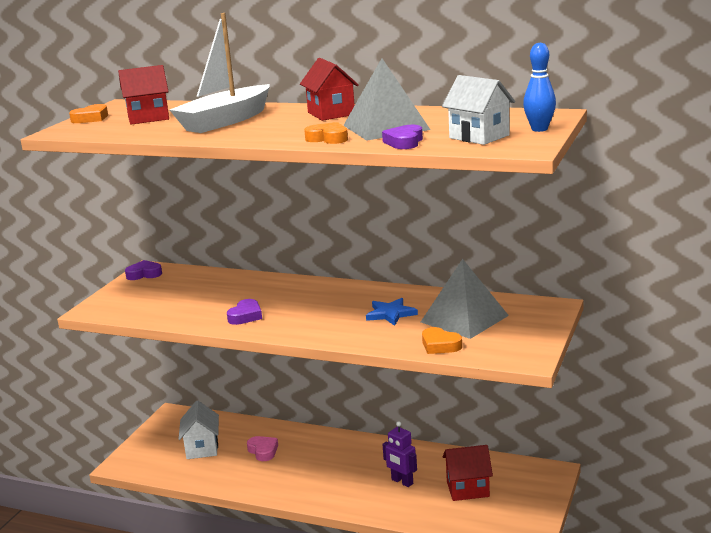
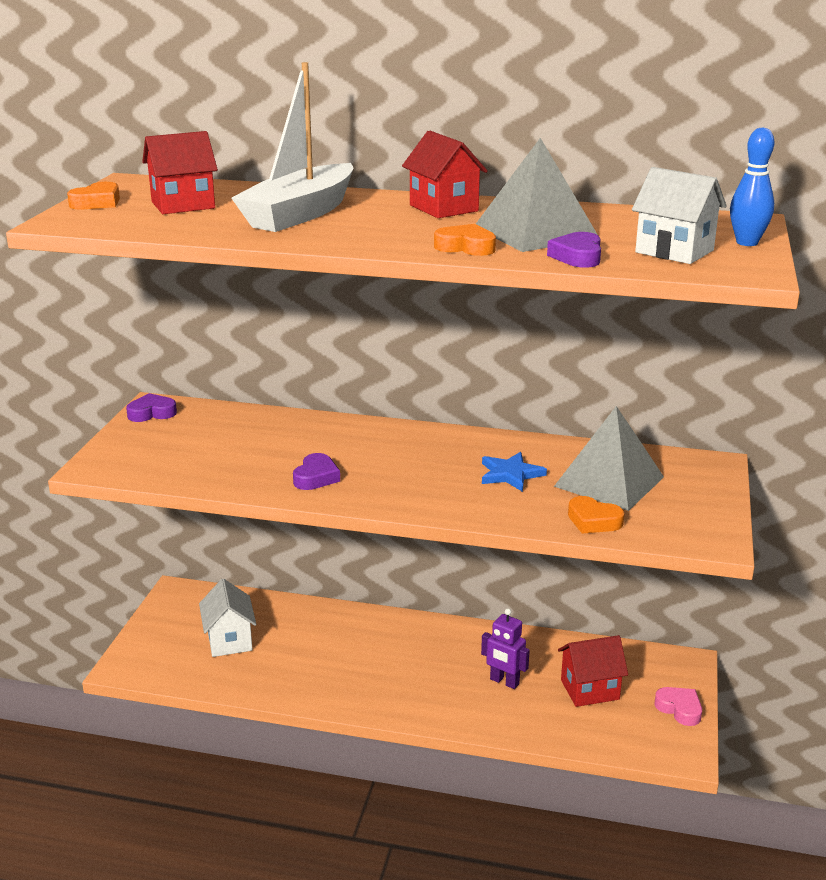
camera: 10 degrees left, 5 degrees up
(263, 451) = (312, 642): pink heart -> pink heart (679, 709)

